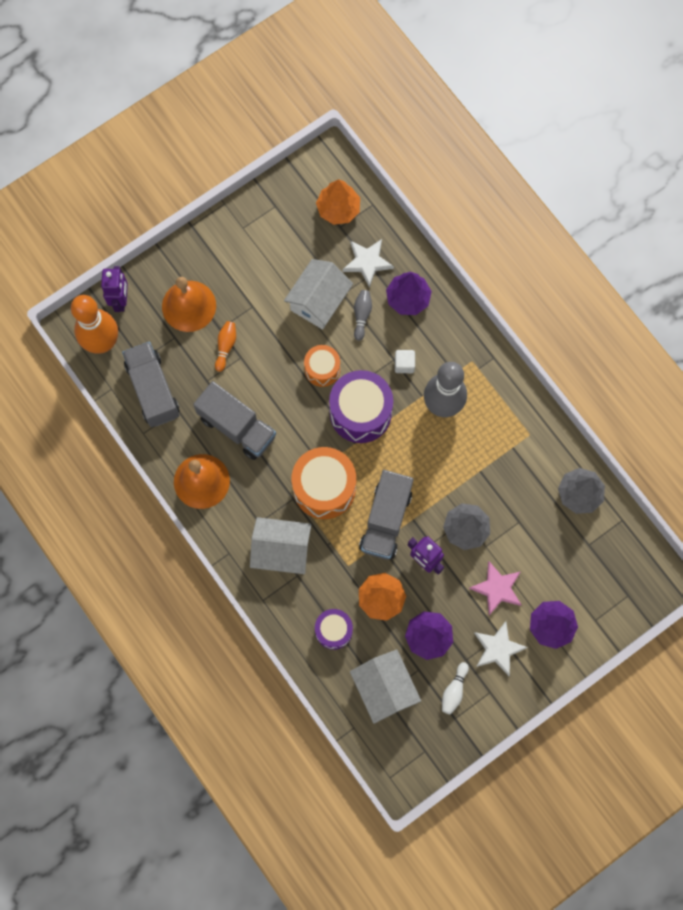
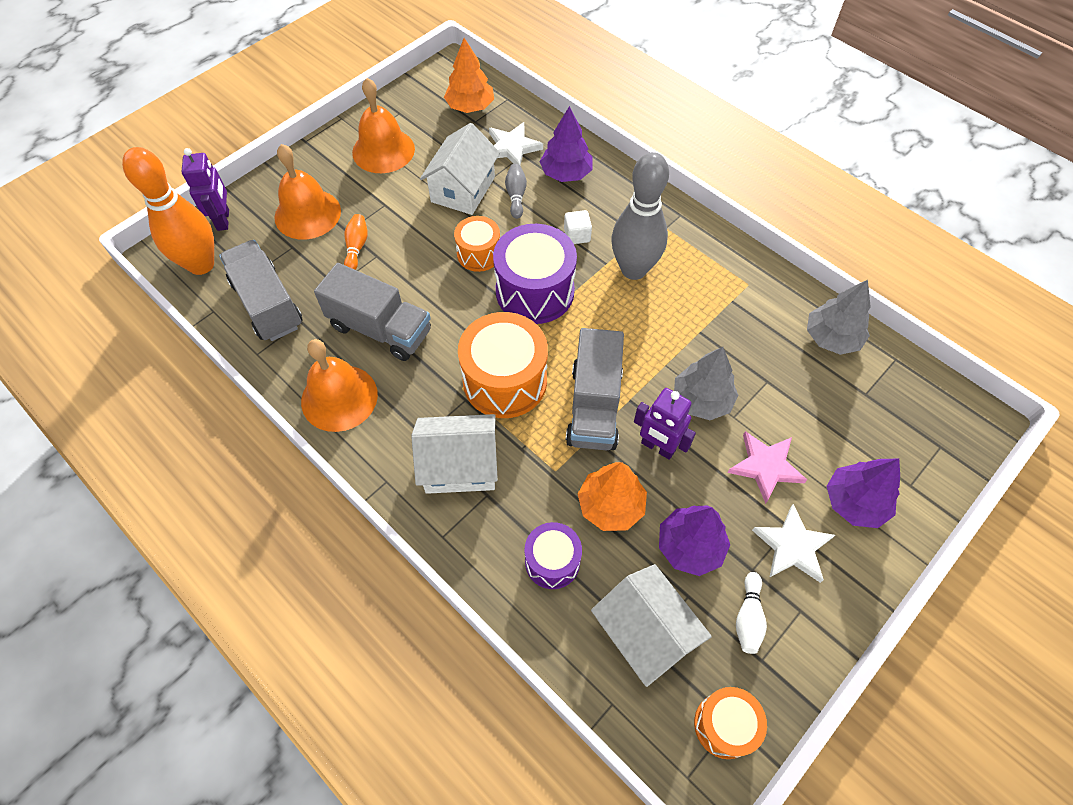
camera: 10 degrees left, 15 degrees down
(257, 247) = (383, 150): none -> orange bell
(420, 752) = (724, 725): none -> orange drum

